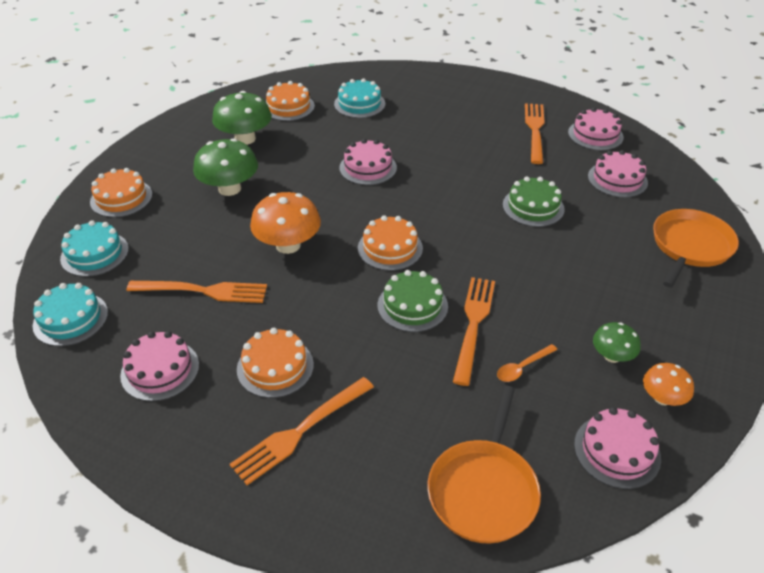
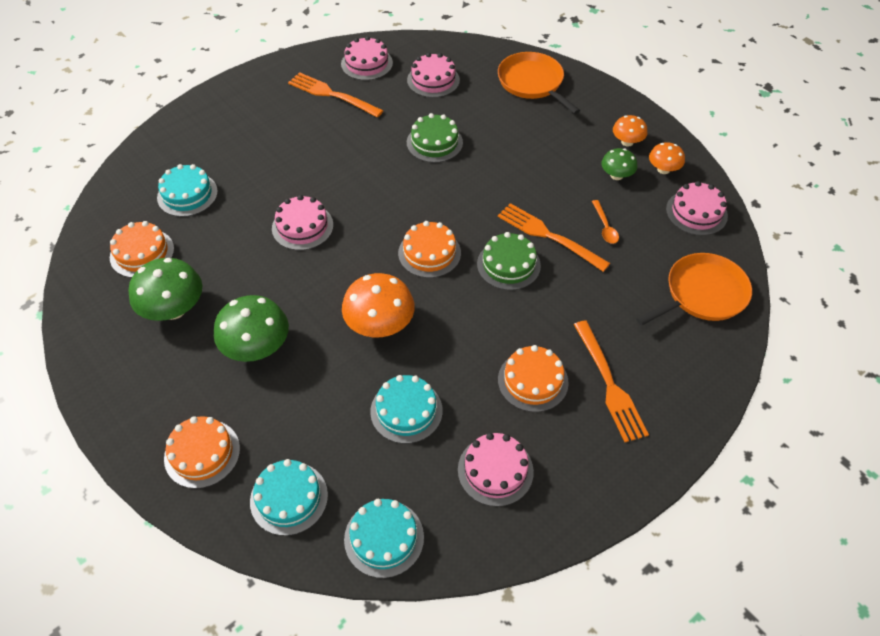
camera: 65 degrees left, 10 degrees up
(203, 291) = (406, 411): orange fork -> turquoise cake
(483, 490) = (702, 294): orange pan -> orange pan turned 75 degrees counterclockwise
(677, 351) = (627, 142): none -> orange mushroom

